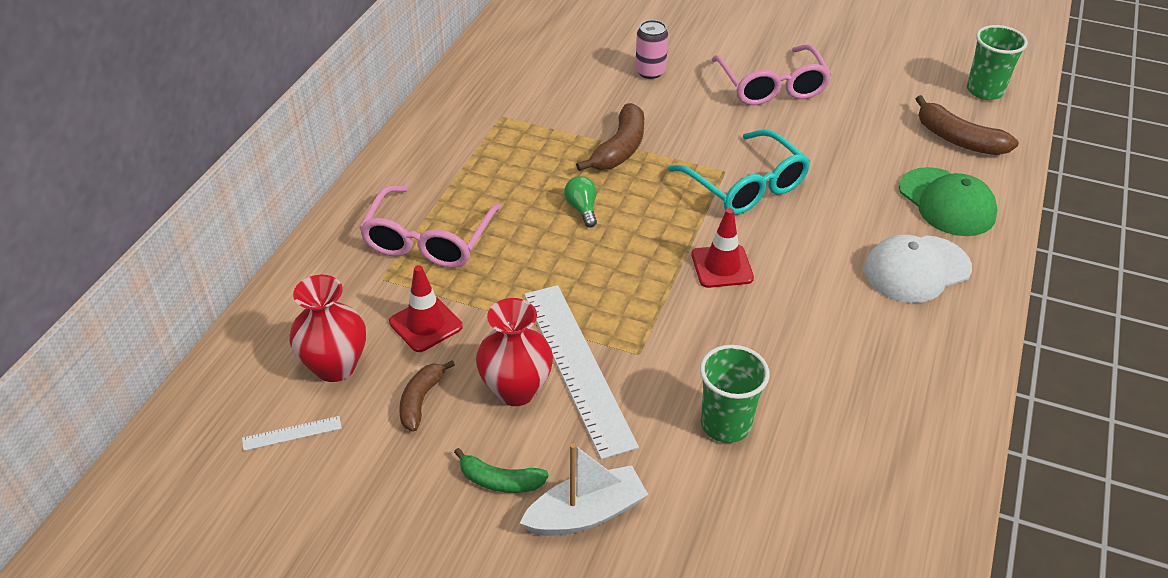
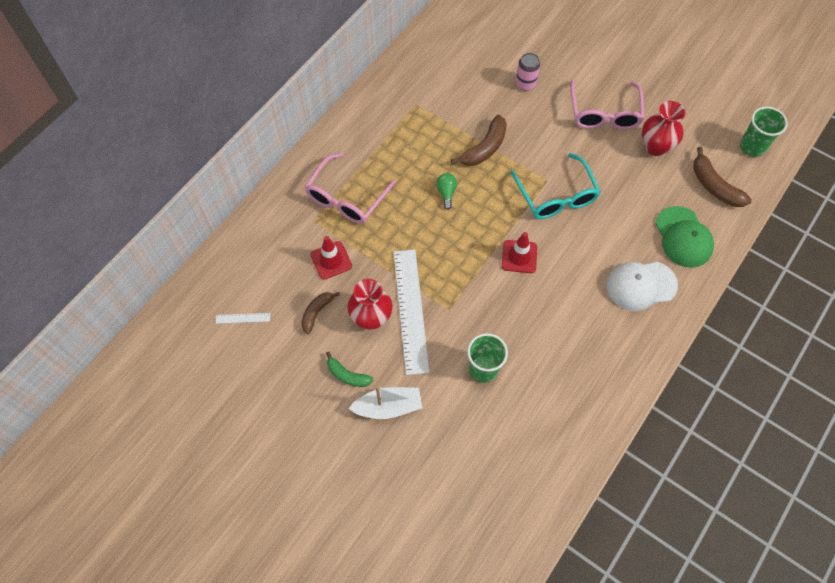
camera: 15 degrees right, 20 degrees up
(335, 366) = (274, 278): red vase -> red vase (655, 146)

